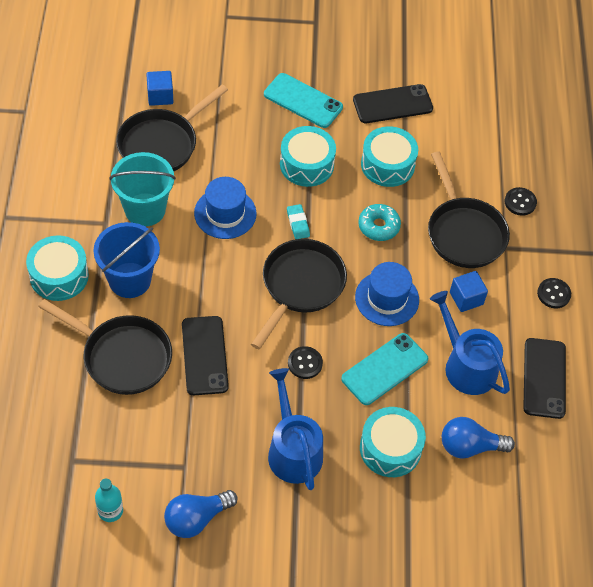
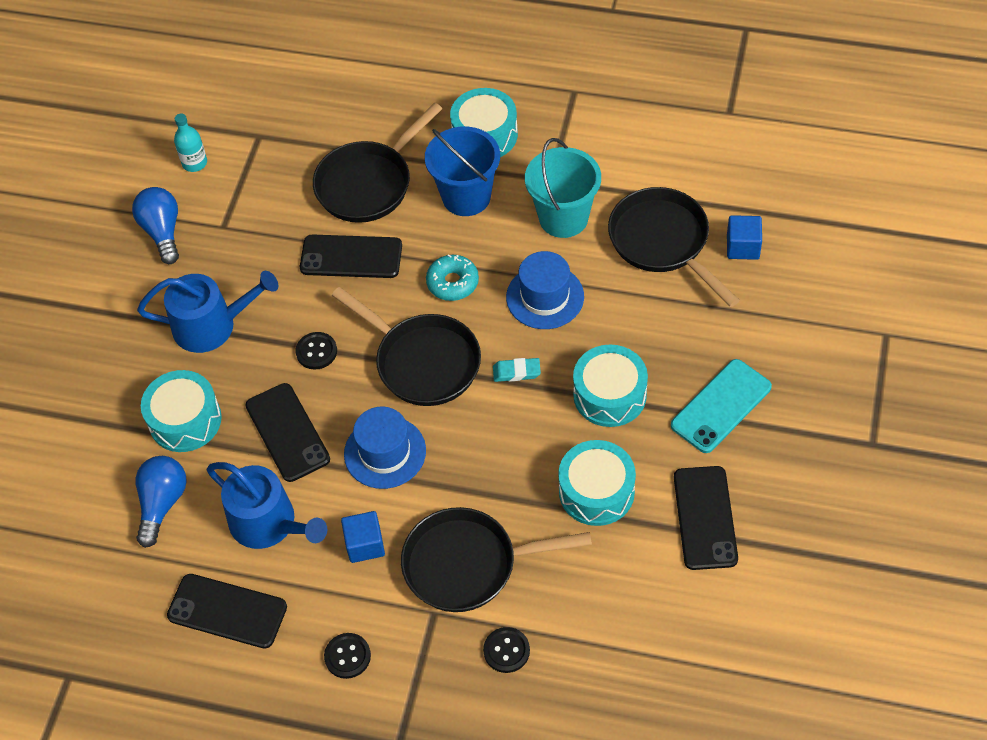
camera: 110 degrees right, 0 degrees up
(378, 226) = (496, 462): turquoise donut -> turquoise donut (452, 282)
(384, 369) = (287, 432): turquoise phone -> black phone
(466, 365) = (269, 523): blue watering can -> blue watering can turned 60 degrees clockwise

